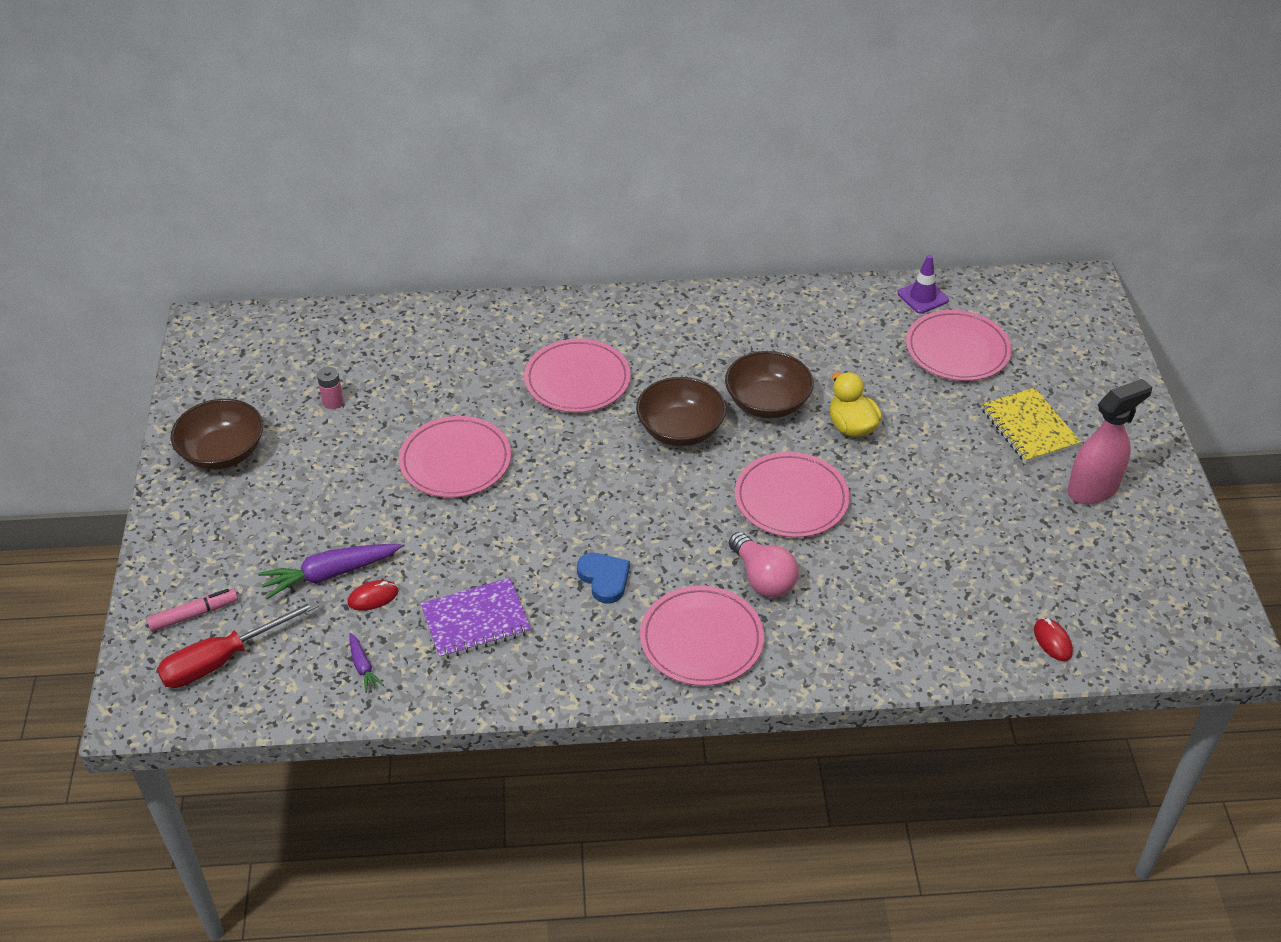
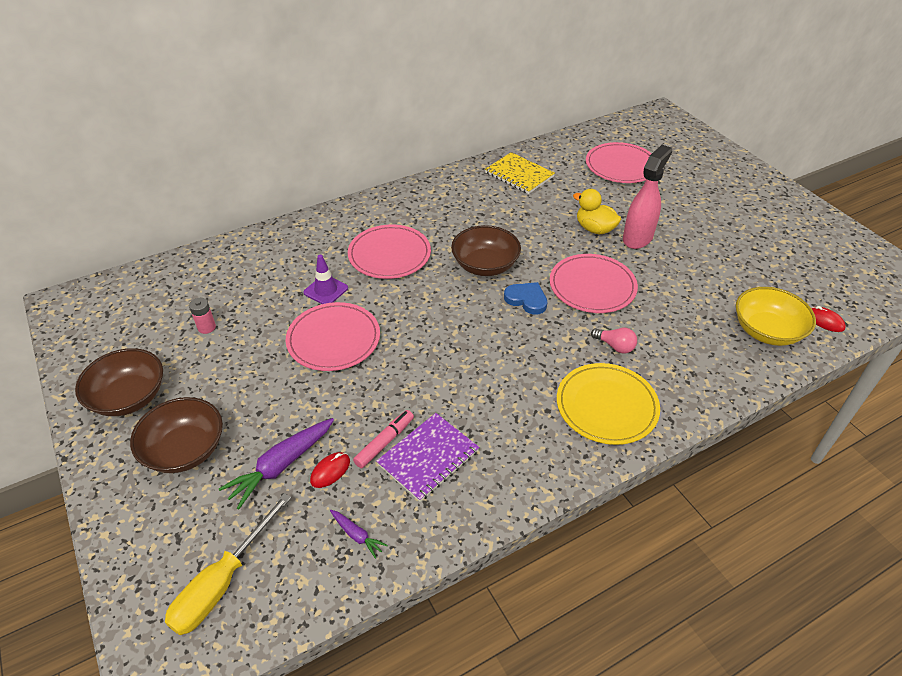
camera: 25 degrees left, 0 degrees up
(193, 614) = (171, 550): pink marker -> pink marker (384, 442)
(223, 659) = (222, 582): red screwdriver -> yellow screwdriver
(604, 579) = (505, 387): blue heart -> blue heart (526, 300)
(701, 639) = (606, 406): pink plate -> yellow plate
(763, 578) = (615, 346): pink light bulb -> pink light bulb, size x0.64
(767, 403) = (530, 230): brown bowl -> brown bowl (185, 450)
(922, 297) = (576, 143): purple traffic cone -> purple traffic cone (326, 290)
(965, 626) = (766, 331): none -> yellow bowl
(1029, 427) = (699, 197): yellow notebook -> yellow notebook (519, 175)
(1093, 489) = (765, 221): pink spray bottle -> pink spray bottle (637, 238)

